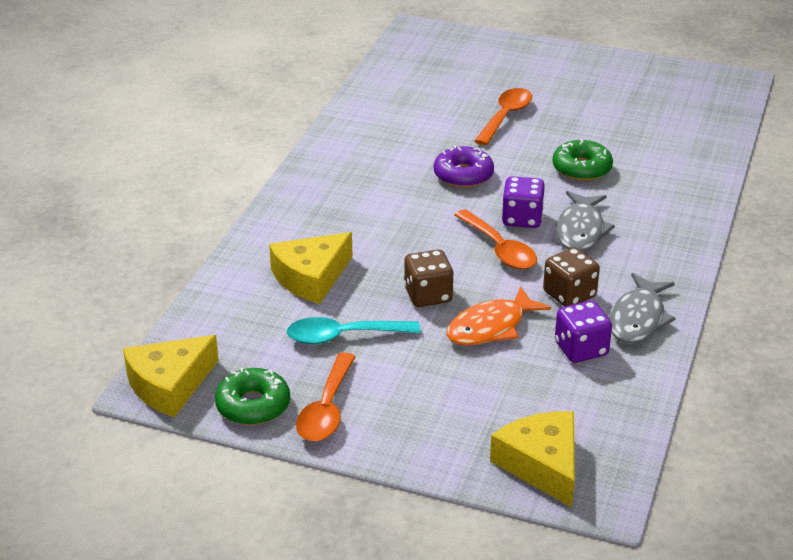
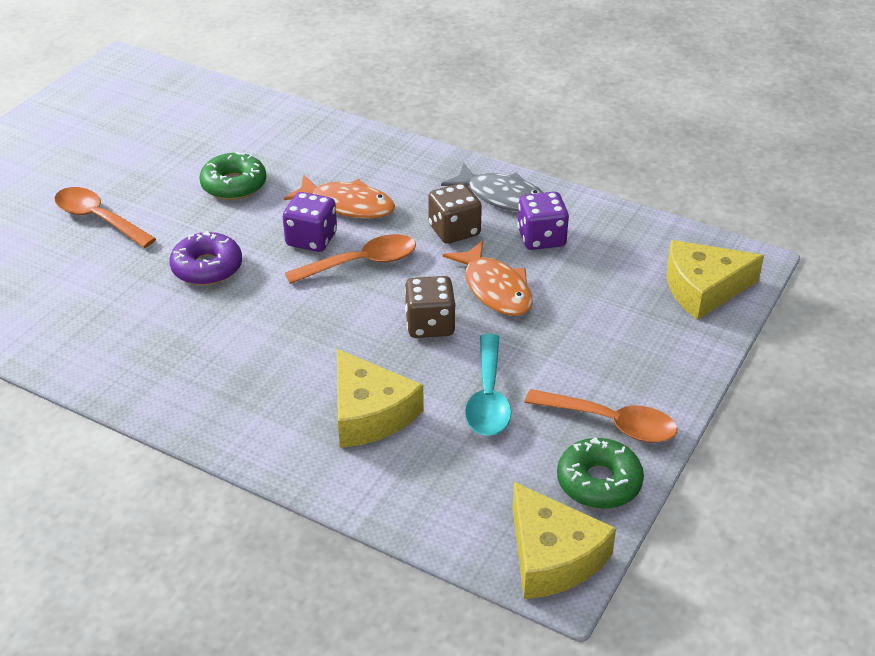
camera: 80 degrees left, 5 degrees up
(580, 230) = (347, 205): grey fish -> orange fish

